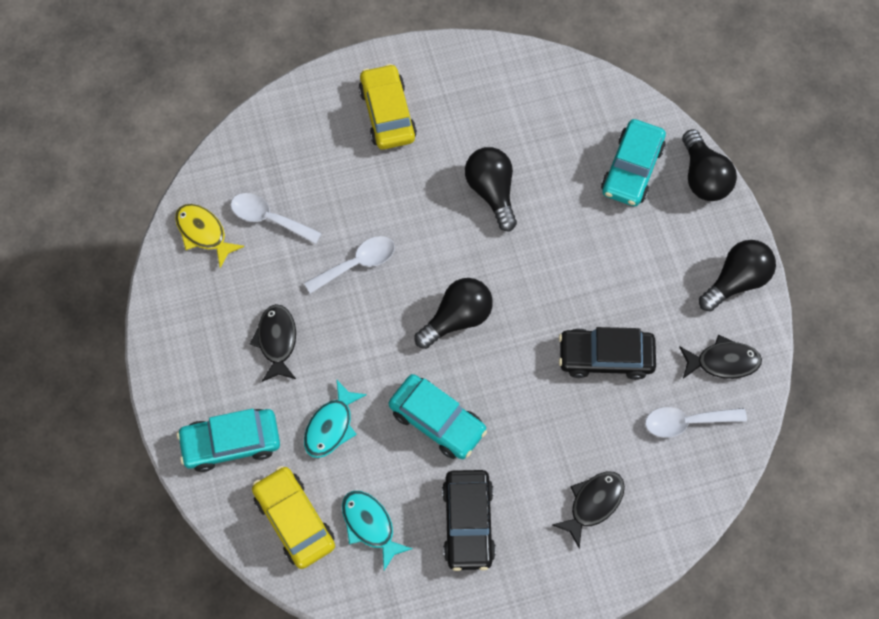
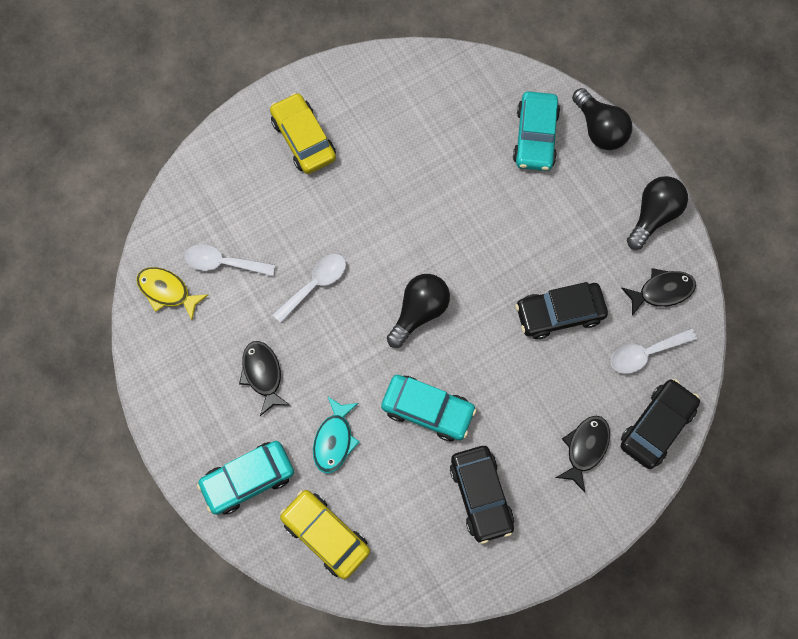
camera: 15 degrees left, 5 degrees up
(370, 525) = (395, 521): turquoise fish -> none
(492, 192) = (417, 188): black light bulb -> none
(677, 500) = (656, 426): none -> black car

